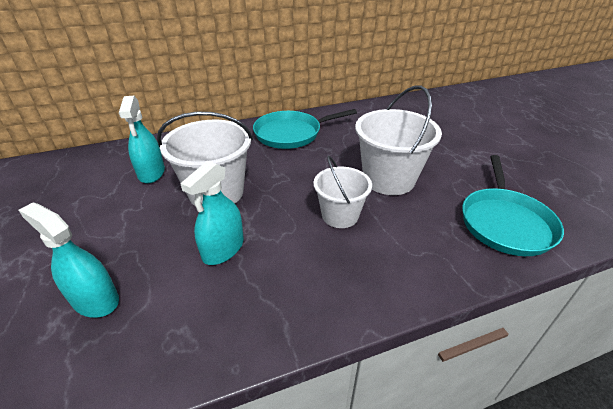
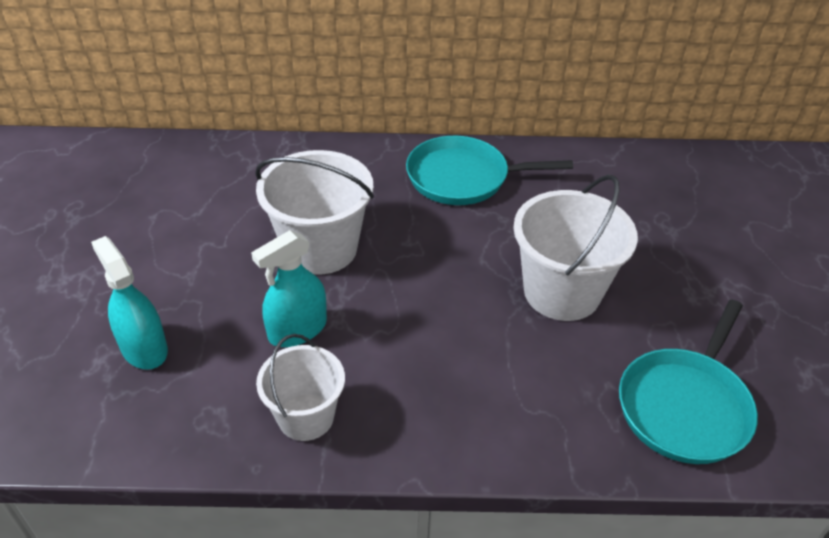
camera: 20 degrees right, 5 degrees up
(151, 173) = (252, 196): turquoise spray bottle -> none
(340, 215) = (462, 327): white bucket -> white bucket (306, 417)

